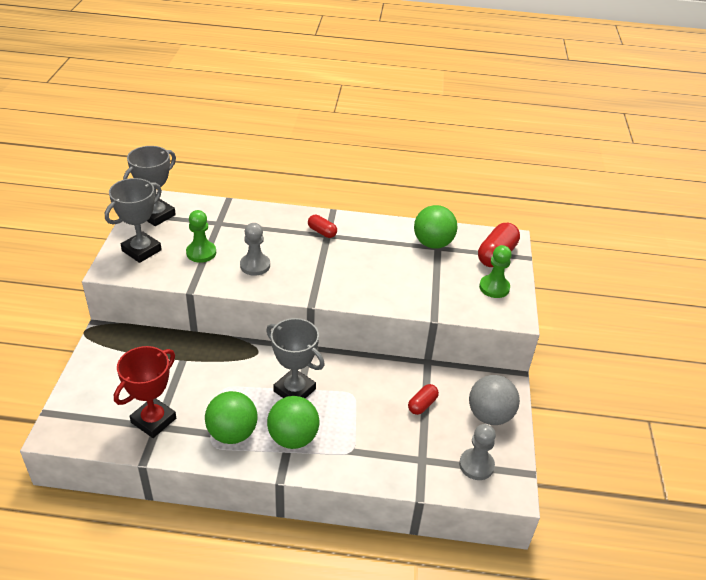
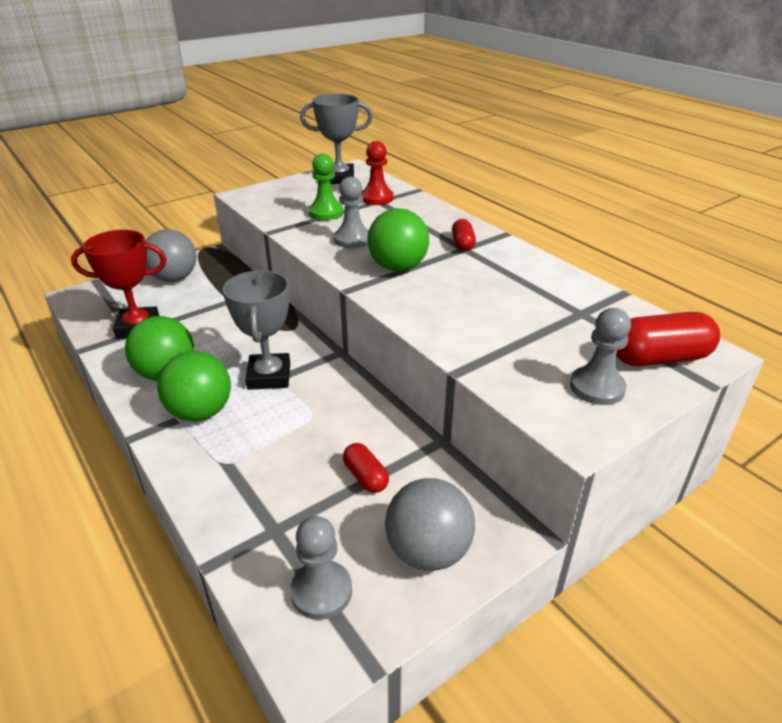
camera: 50 degrees right, 5 degrees down
(109, 369) = (174, 278): none -> grey ball
(141, 250) = (286, 193): grey trophy -> none
(214, 221) = (377, 198): none -> red pawn
(422, 405) = (365, 477): red capsule -> red capsule turned 60 degrees clockwise
(433, 243) = (580, 307): green ball -> green ball (398, 267)
(494, 287) = (597, 387): green pawn -> grey pawn

